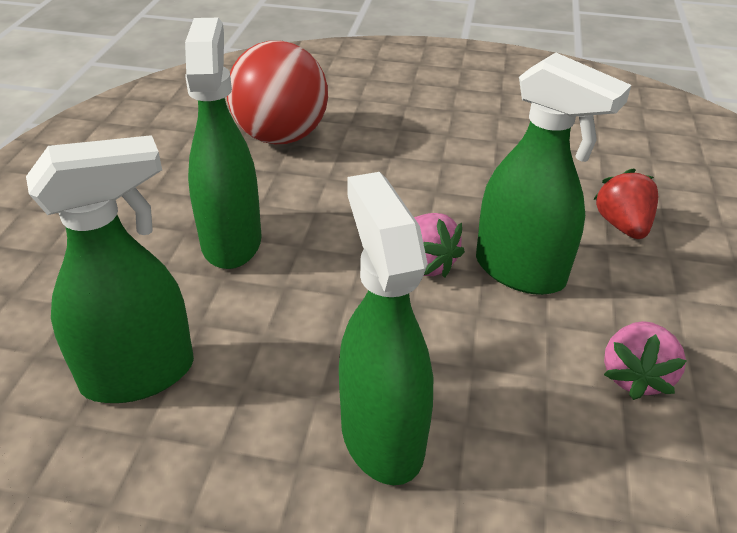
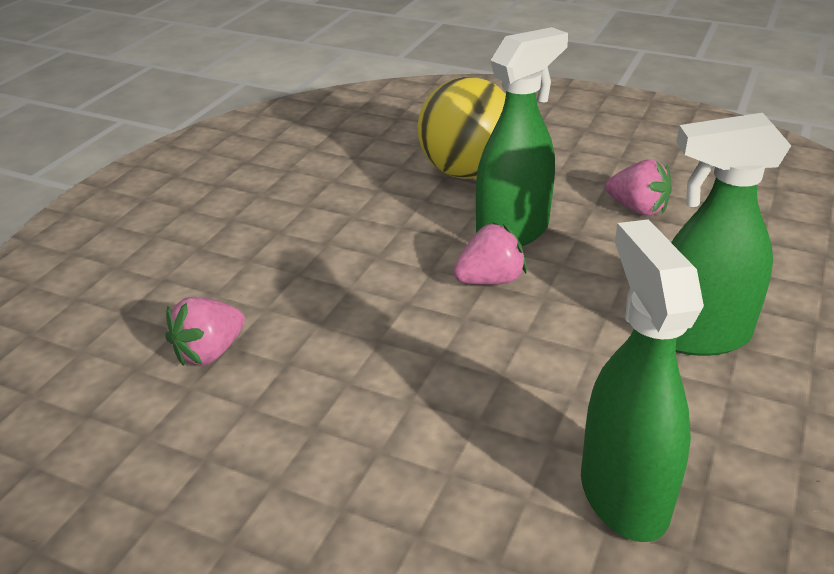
camera: 75 degrees left, 5 degrees down
(231, 241) = (414, 410): green spray bottle -> none
(280, 136) = (209, 352): red ball -> pink strawberry
(622, 225) = (466, 172): red strawberry -> yellow ball

